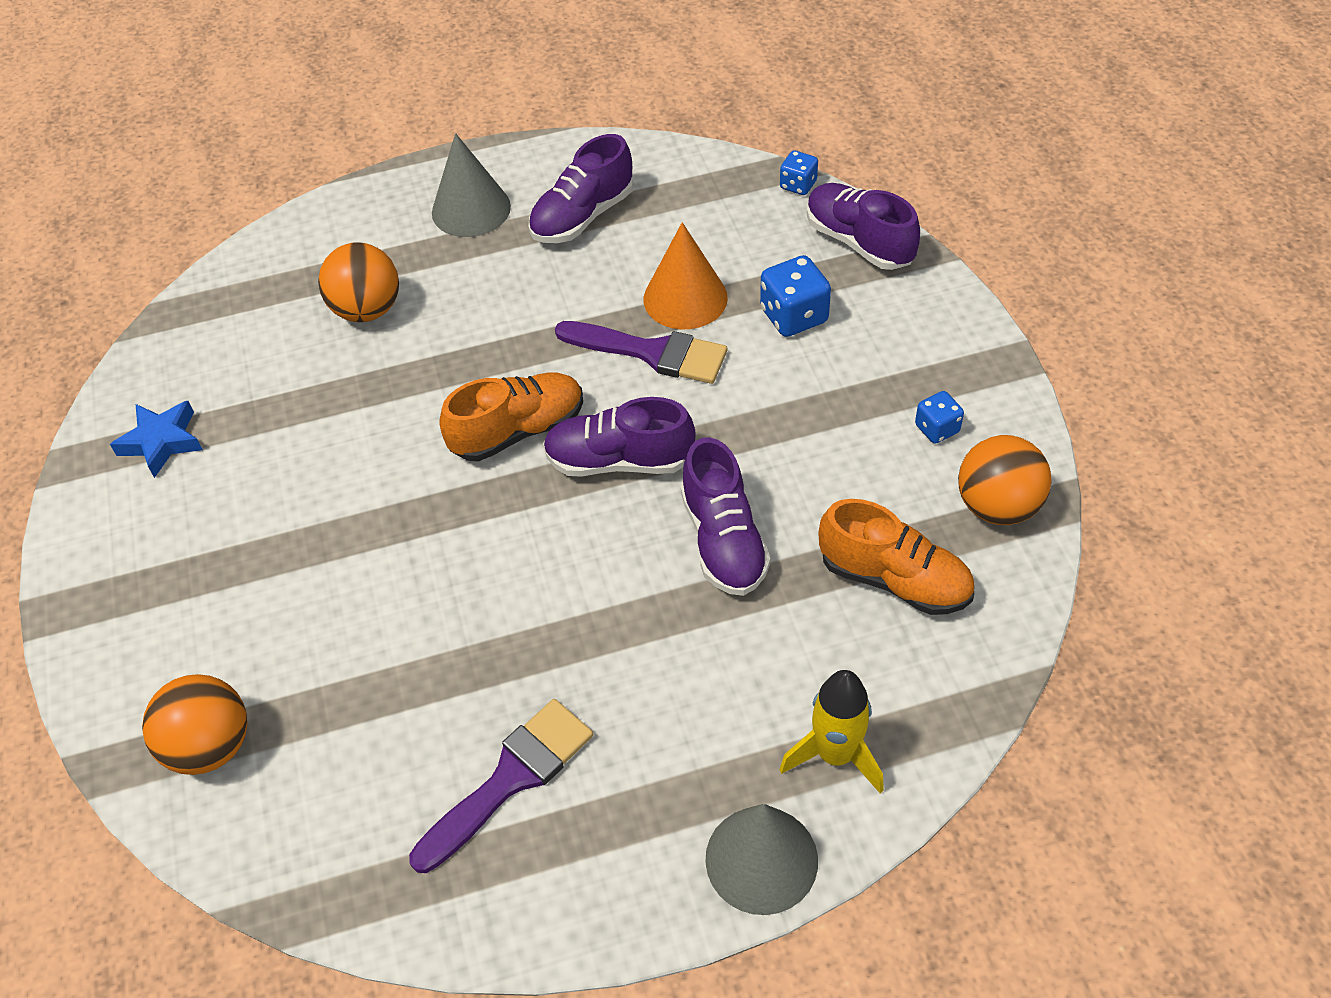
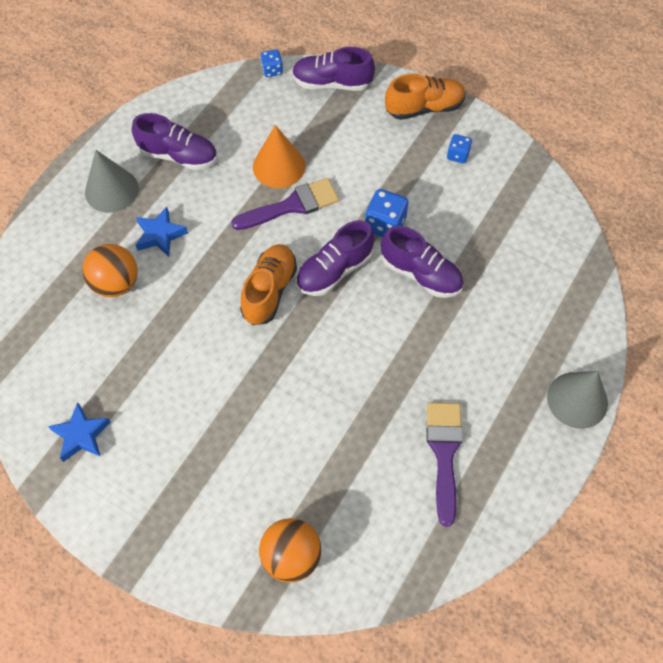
camera: 45 degrees left, 10 degrees up
(468, 289) = (160, 235): none -> blue star
(582, 216) = (178, 156): purple shoe -> purple shoe turned 75 degrees counterclockwise
(794, 316) = (340, 141): blue dice -> blue dice (385, 225)
(835, 755) = (561, 333): yellow rocket -> none
(894, 579) = (508, 238): orange shoe -> orange shoe (424, 108)
(997, 506) = (516, 174): orange ball -> none

